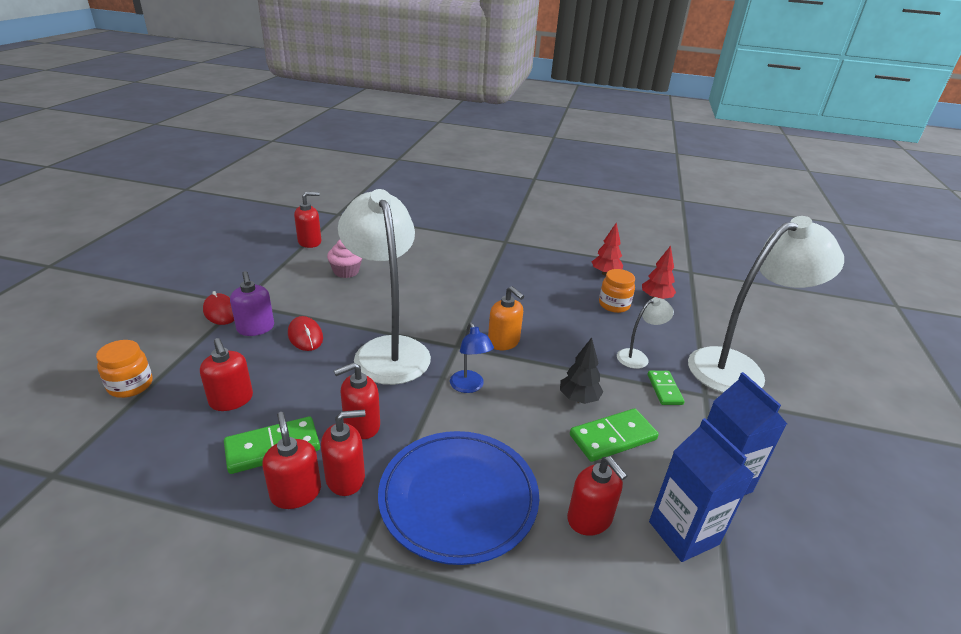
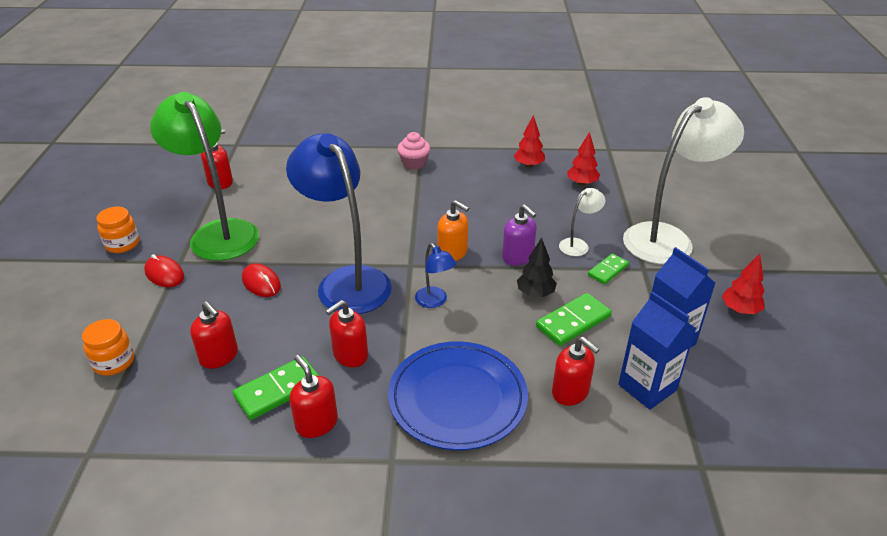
camera: 10 degrees left, 5 degrees up
(256, 328) = (208, 284): purple soap dispenser -> purple soap dispenser (518, 257)
(287, 284) = (218, 232): none -> green lamp
(346, 271) = (272, 208): pink cupcake -> pink cupcake (414, 163)
(346, 478) = (355, 402): red soap dispenser -> none
(388, 350) = (346, 281): white lamp -> blue lamp
(614, 305) = (544, 197): orange jar -> orange jar (122, 244)
(664, 389) = (607, 270): green domino -> green domino turned 60 degrees clockwise
(812, 462) = (740, 310): none -> red tree

